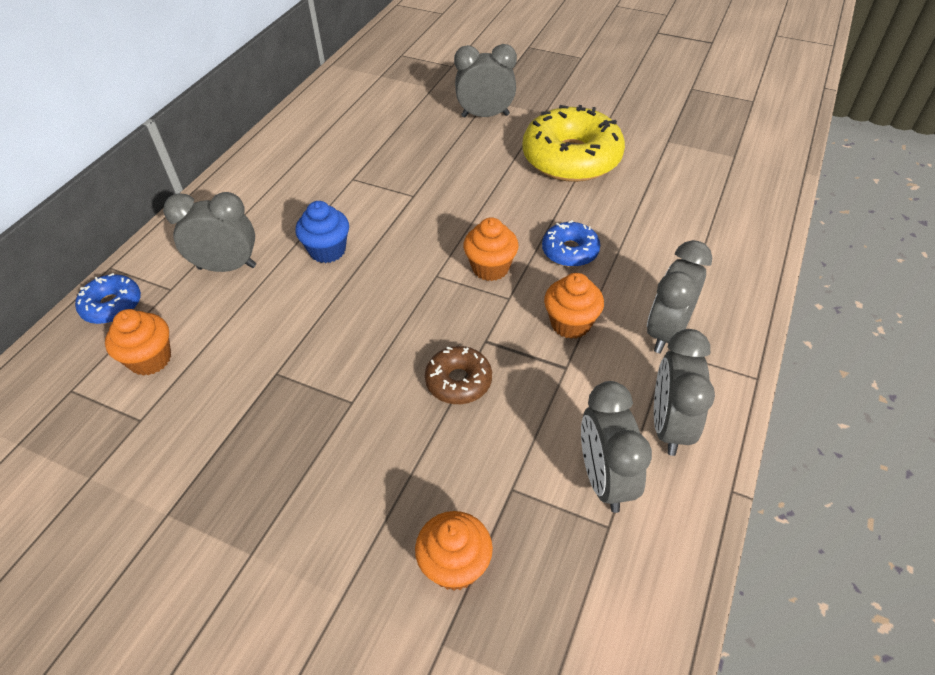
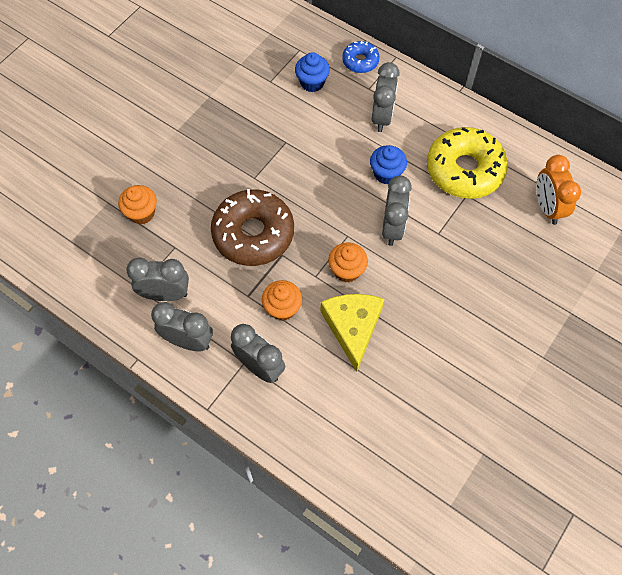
camera: 100 degrees right, 15 degrees up
(150, 359) = (312, 83): orange cupcake -> blue cupcake
(361, 120) = (547, 207): none -> orange clock
(458, 381) = (253, 234): brown donut -> brown donut, size x1.99
(485, 116) = (543, 305): grey clock -> grey clock (392, 228)
(570, 251) = (352, 327): blue donut -> yellow cheese
(571, 158) = (468, 361): yellow donut -> yellow donut (464, 170)

